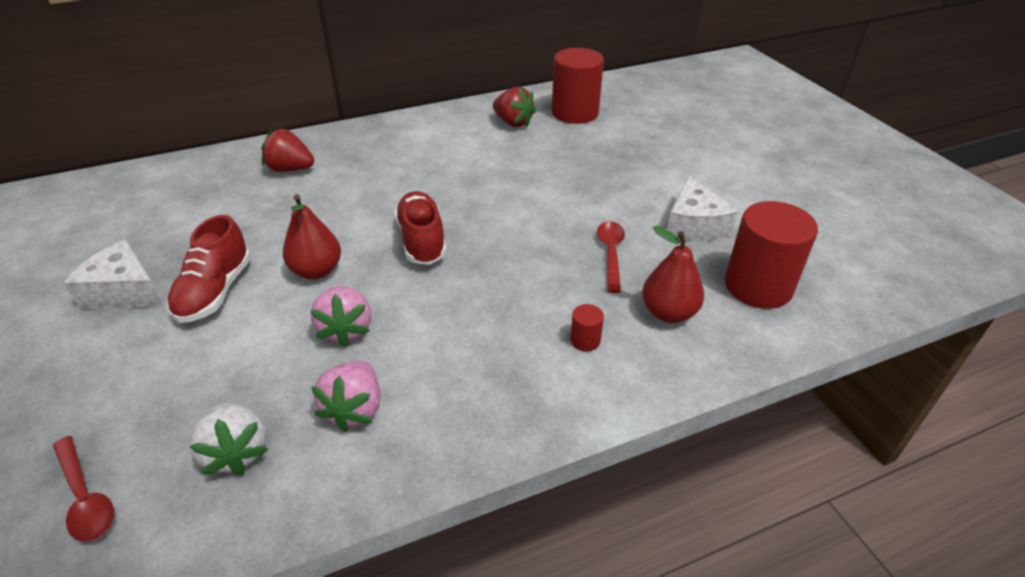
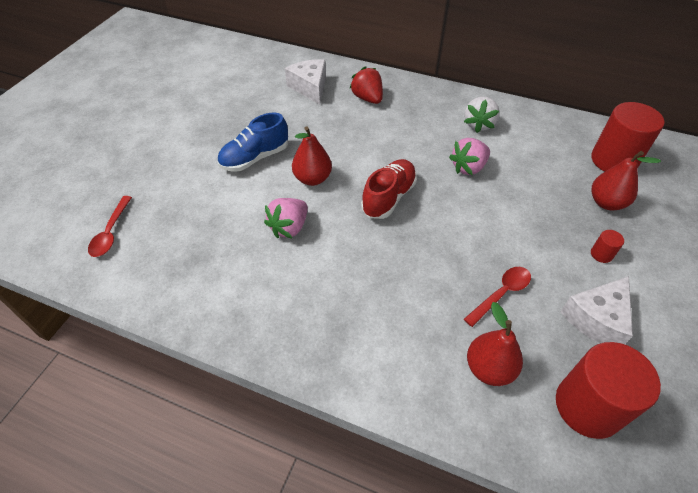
camera: 45 degrees right, 10 degrees up
(125, 291) = (219, 131): white cheese -> white cheese (310, 87)
(215, 292) = (255, 158): red shoe -> blue shoe
(237, 452) = (178, 258): white strawberry -> white strawberry (479, 124)
(355, 409) = (245, 279): pink strawberry -> pink strawberry (468, 168)
(513, 123) = (551, 142): red strawberry -> none
(585, 340) = (409, 341): red cylinder -> red cylinder (601, 254)
(605, 144) = (606, 203): none -> red pear

